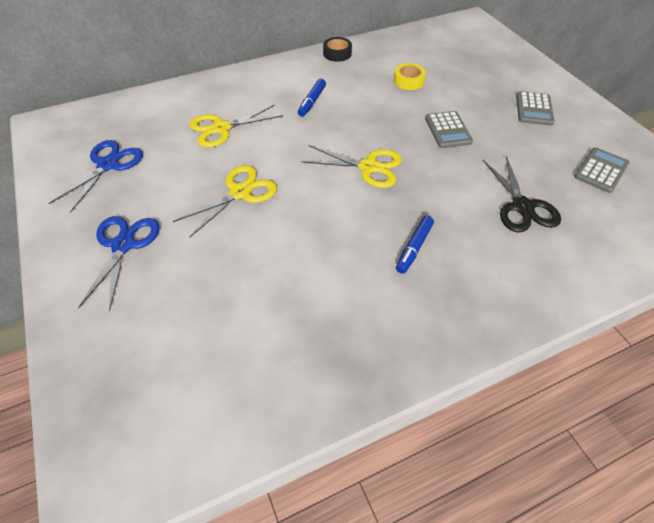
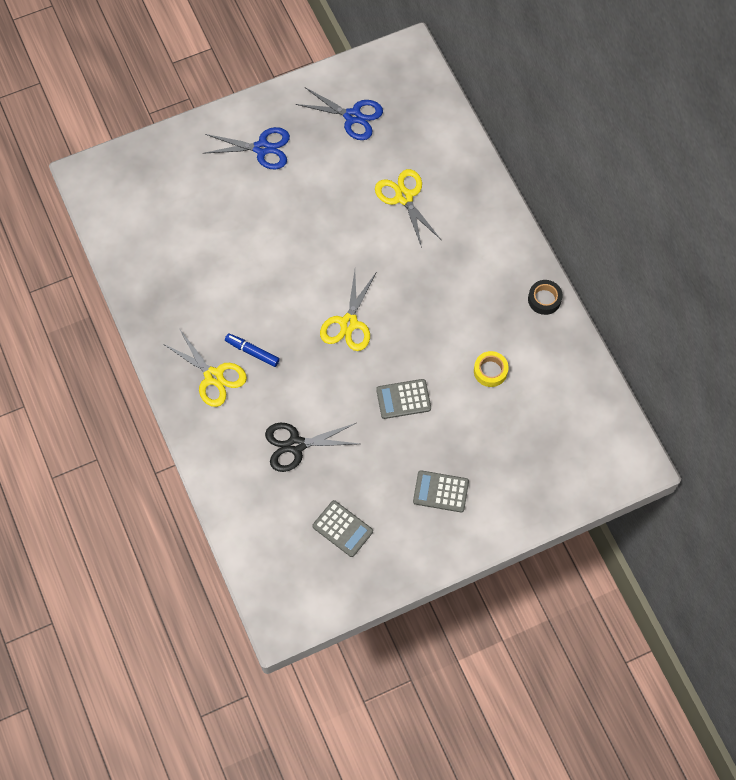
camera: 90 degrees right, 15 degrees up
(240, 193) = (317, 221): yellow scissors -> yellow scissors (213, 376)
(312, 102) = (449, 274): blue marker -> none

